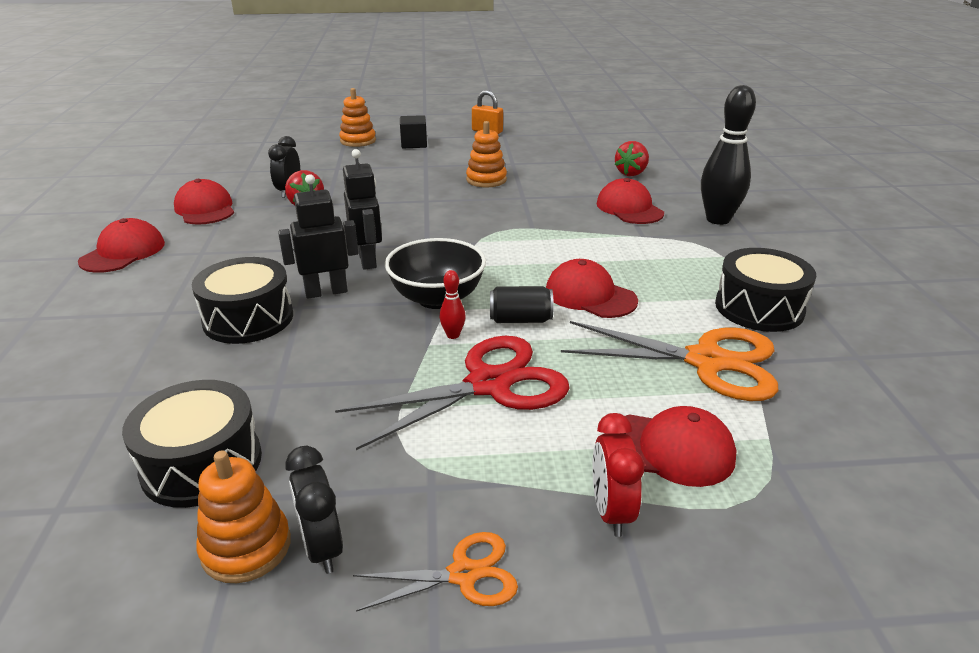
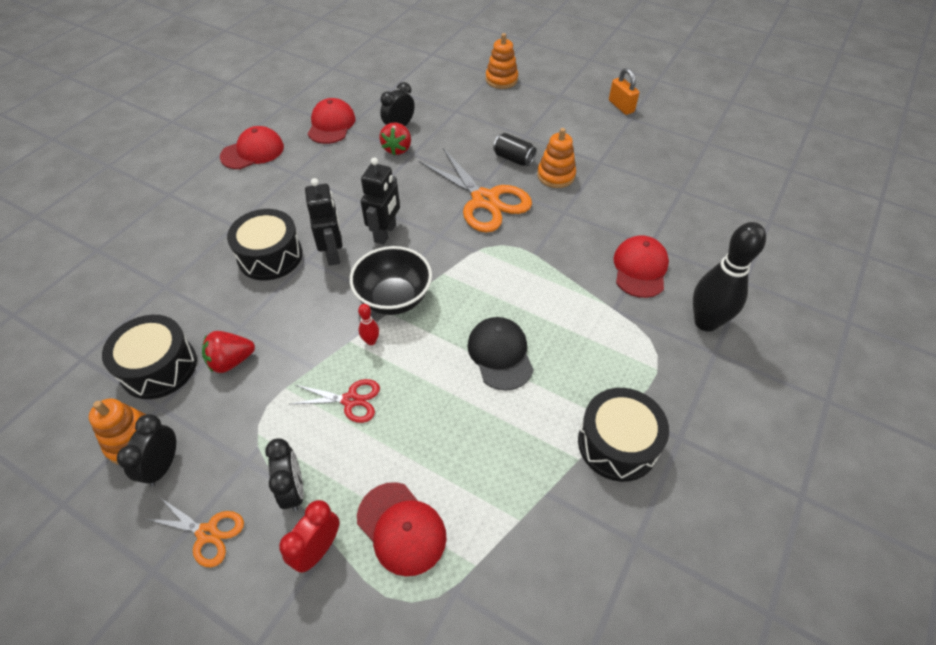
camera: 35 degrees right, 20 degrees up
(326, 292) = (333, 253): black robot -> black robot turned 60 degrees clockwise
(414, 144) = (542, 101): black cube -> none
(489, 385) = (350, 400): red scissors -> red scissors, size x0.53
(519, 480) = (293, 490): none -> black clock
(520, 319) = (427, 351): black can -> black can (513, 158)
(590, 295) = (500, 354): red cap -> black cap
(631, 173) = (694, 222): red strawberry -> red strawberry (231, 361)
(706, 361) = (512, 471): orange scissors -> orange scissors (484, 200)

